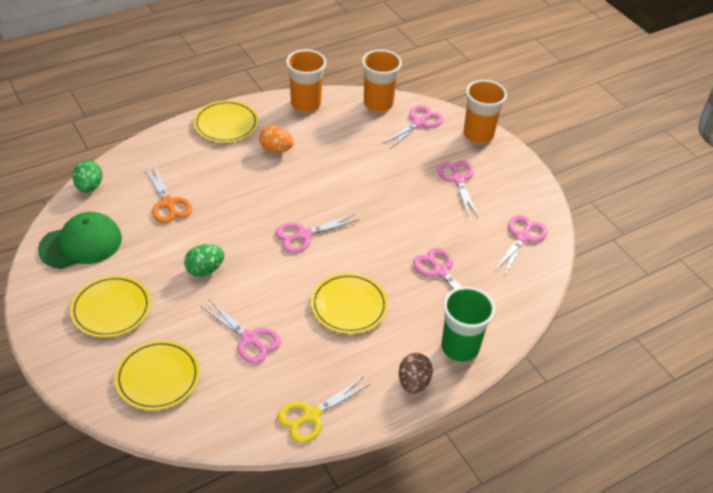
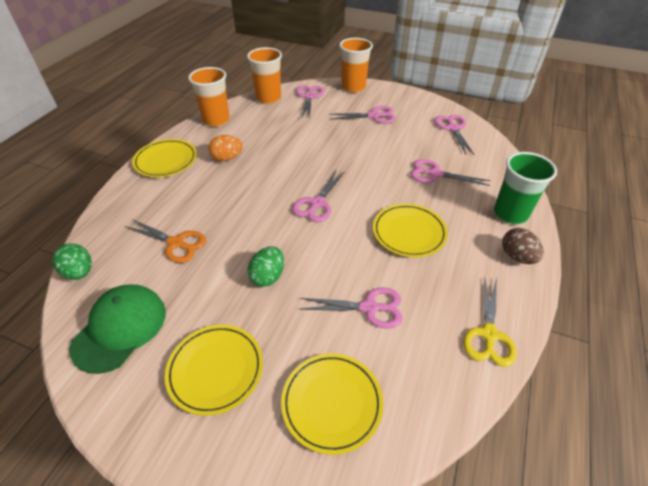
camera: 35 degrees left, 0 degrees up
(458, 179) = (374, 116): pink scissors -> pink scissors turned 135 degrees clockwise

